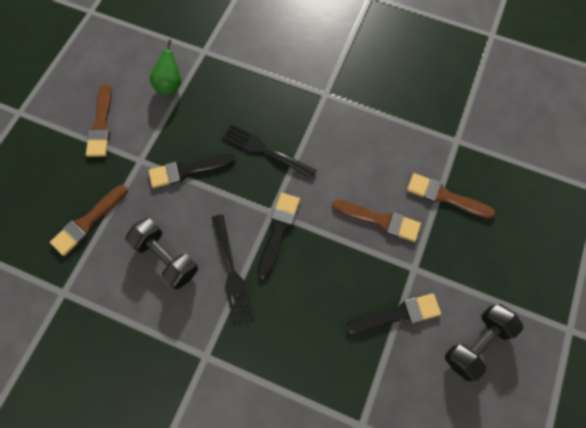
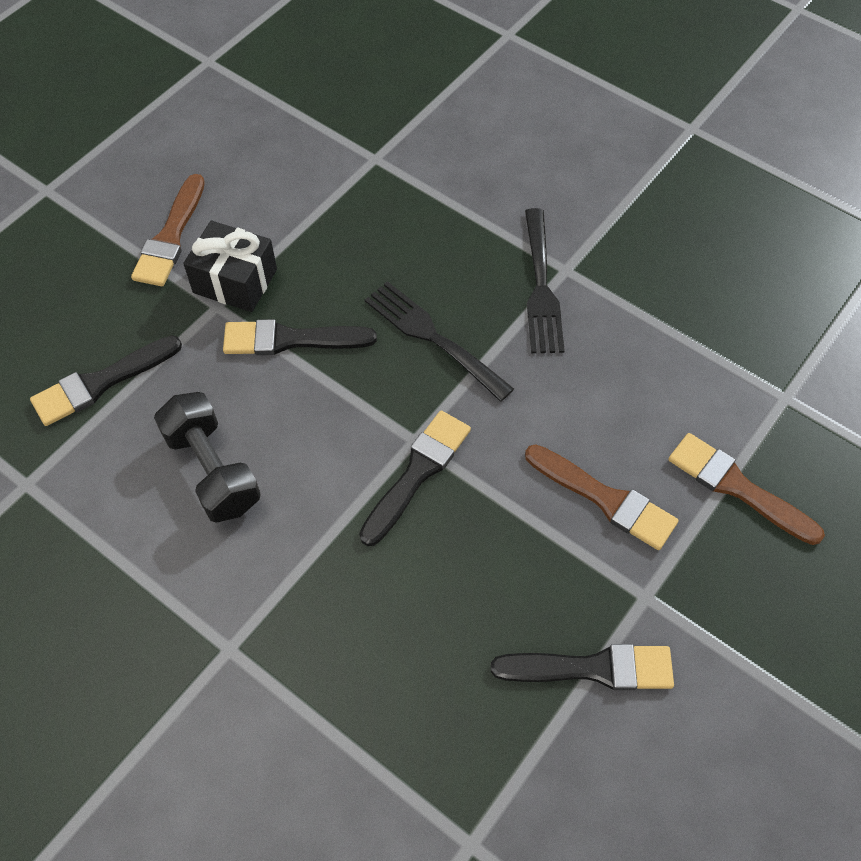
camera: 15 degrees right, 10 degrees down
(88, 222) = (101, 382): brown brush -> black brush
(146, 143) = (235, 281): none -> black gift
(170, 85) = (303, 199): green pear -> none
(231, 270) = (315, 518): black fork -> black fork (540, 285)
(476, 343) = (728, 757): black dumbbell -> none

